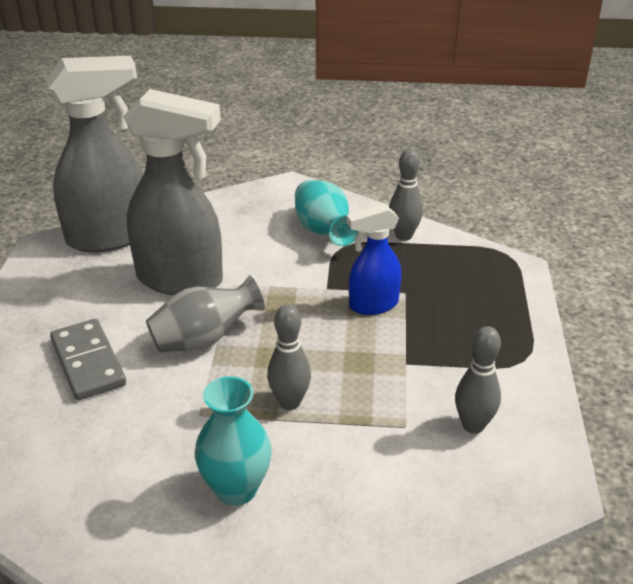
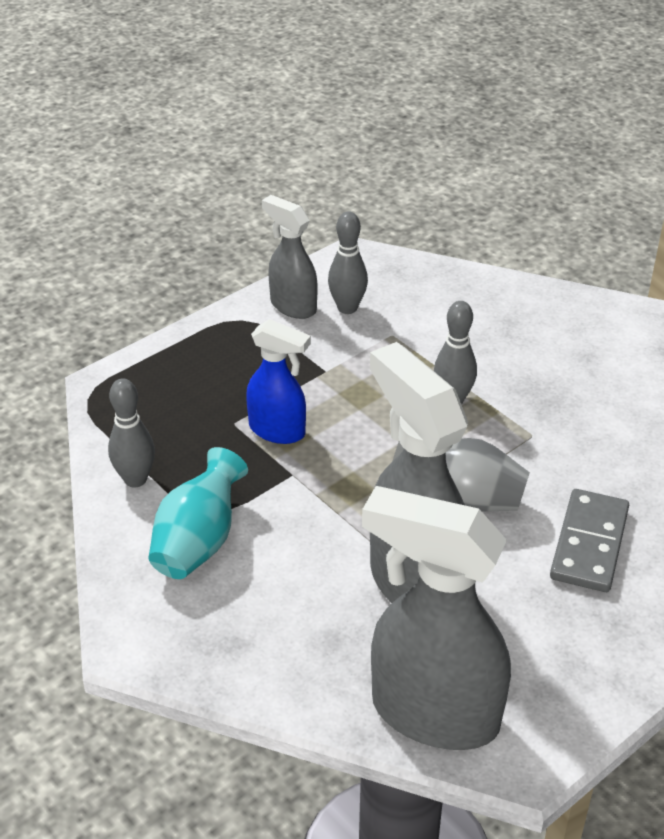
camera: 135 degrees left, 5 degrees up
(236, 489) = (556, 370): turquoise vase -> none
(512, 396) = (292, 306): none -> grey spray bottle

